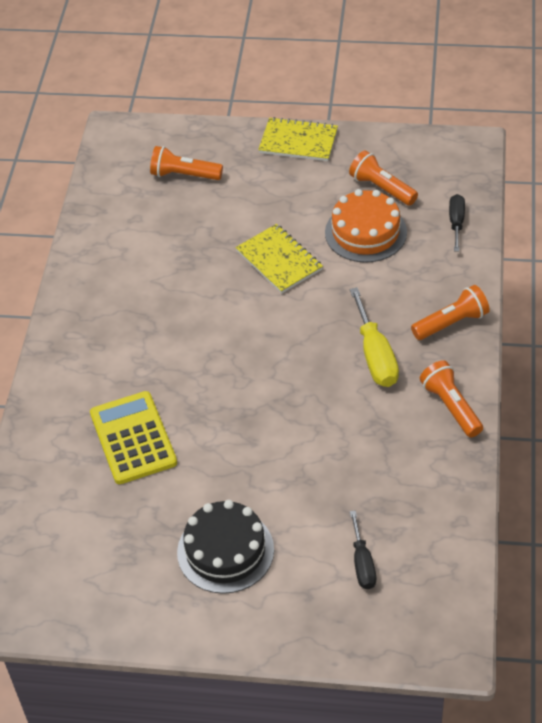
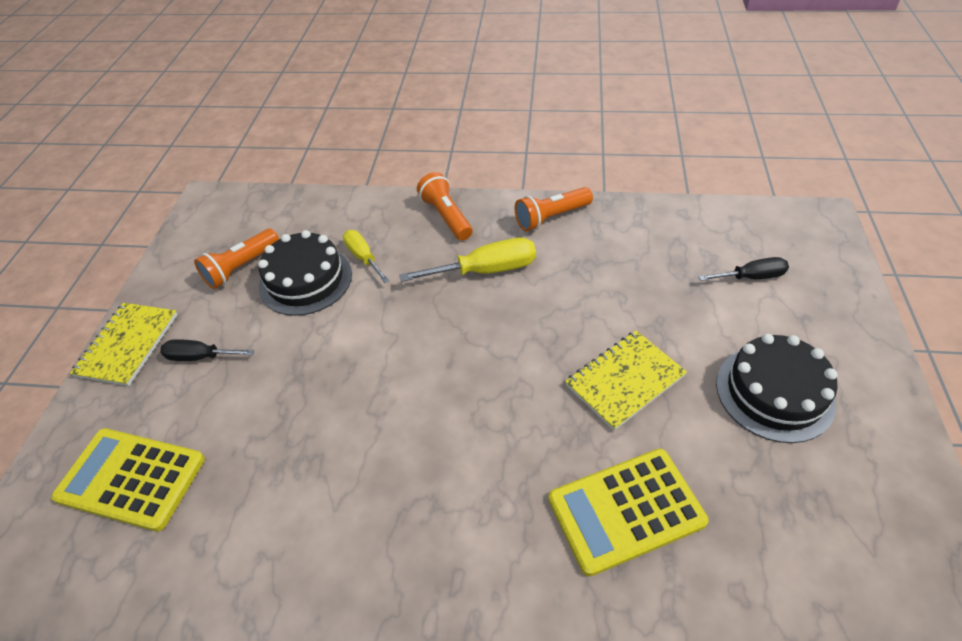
camera: 90 degrees left, 0 degrees up
(184, 175) = (131, 478): orange flashlight -> yellow calculator
(279, 260) = (330, 358): yellow notebook -> yellow notebook (624, 380)
(365, 232) = (305, 280): orange cake -> black cake
(393, 267) = (363, 257): none -> yellow screwdriver
(456, 222) = (312, 212): black screwdriver -> black screwdriver (200, 357)

